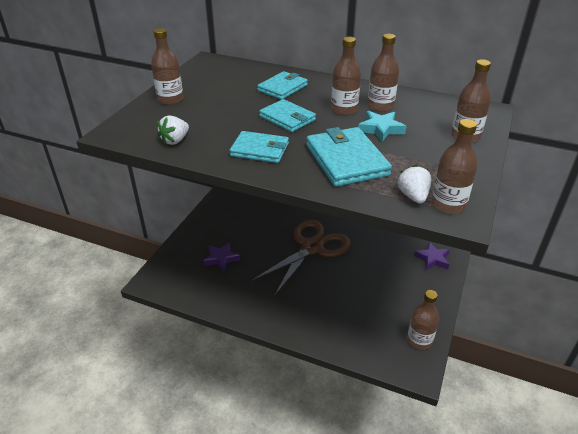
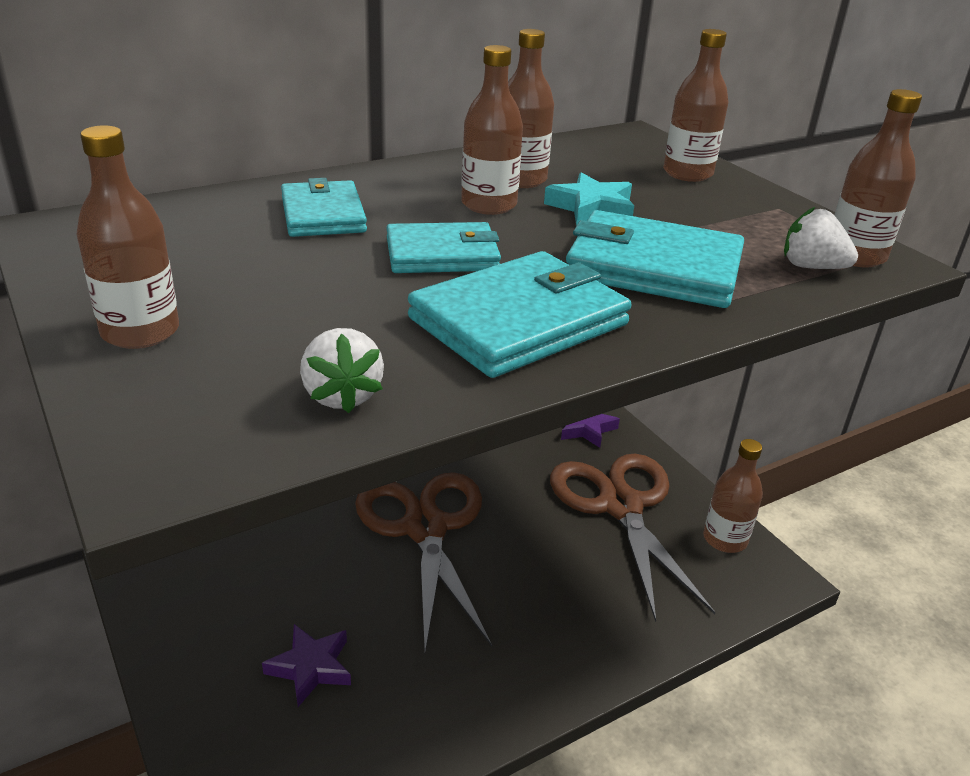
camera: 55 degrees left, 5 degrees down
(260, 150) = (519, 321): turquoise wallet -> turquoise wallet, size x1.51
(396, 295) = (620, 505): none -> brown scissors

